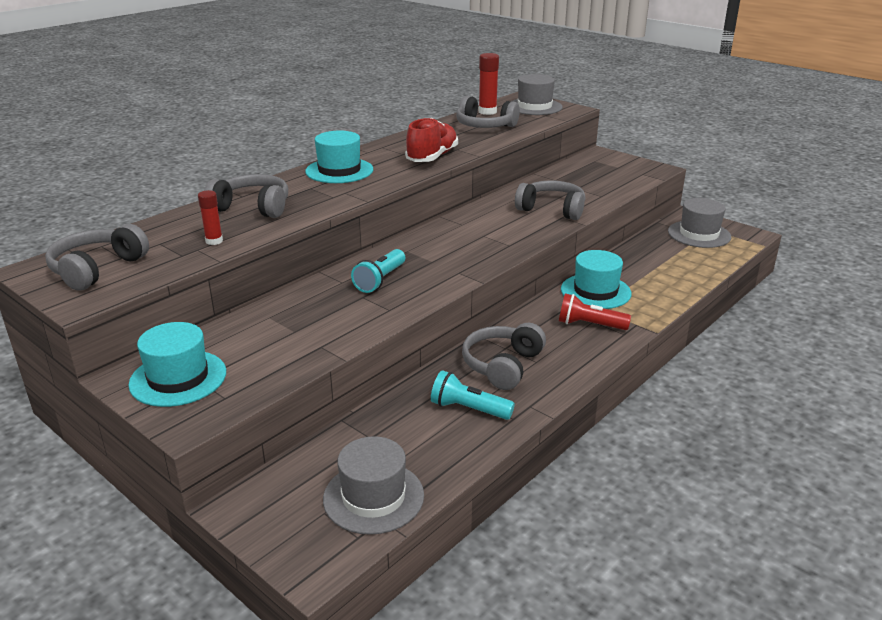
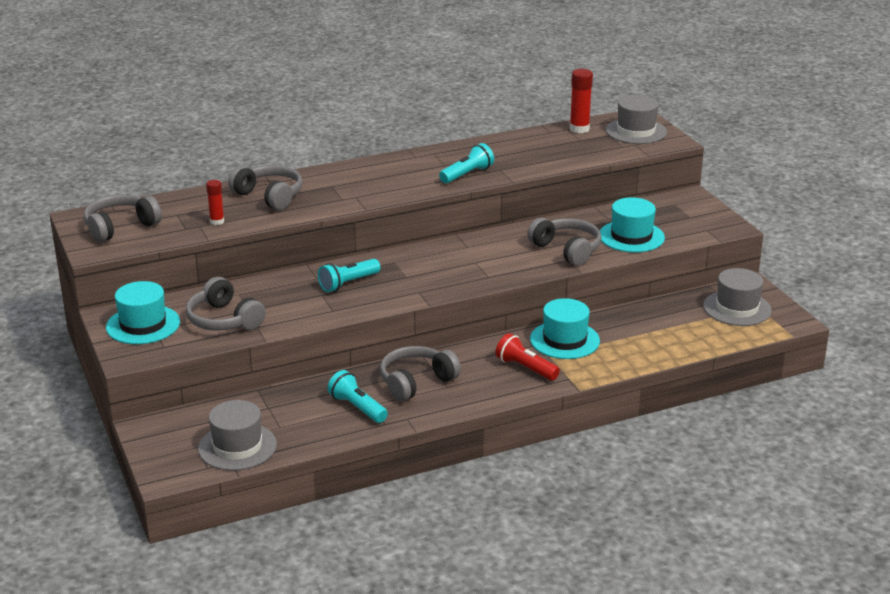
camera: 25 degrees right, 0 degrees up
(339, 171) = (371, 173): turquoise hat -> turquoise hat (631, 236)
(432, 157) = (467, 174): red shoe -> turquoise flashlight
(484, 126) = (556, 147): grey headphones -> grey headphones (224, 320)

